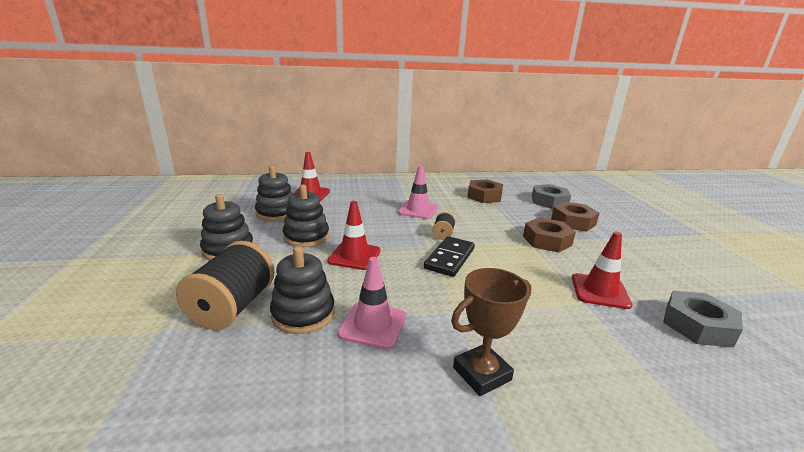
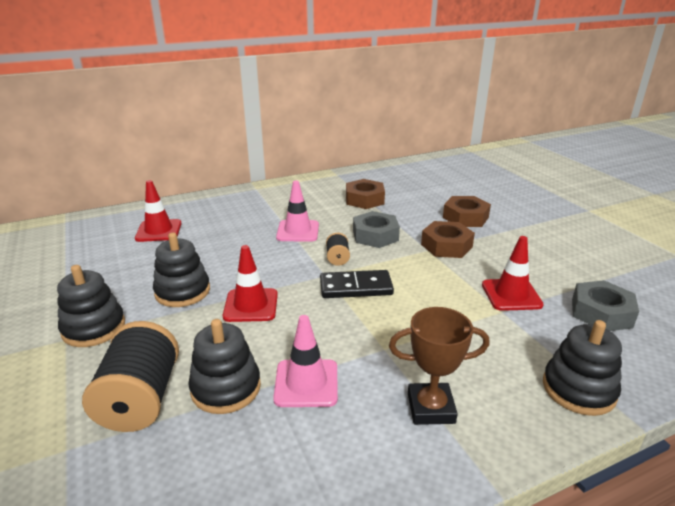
camera: 15 degrees left, 5 degrees up
(276, 213) = (129, 265): black stacking toy -> black stacking toy (578, 389)
(450, 258) = (356, 287): black domino -> black domino turned 75 degrees clockwise
(481, 374) = (430, 408): brown trophy -> brown trophy turned 45 degrees clockwise
(549, 201) = (435, 195): grey nut -> grey nut (375, 235)

